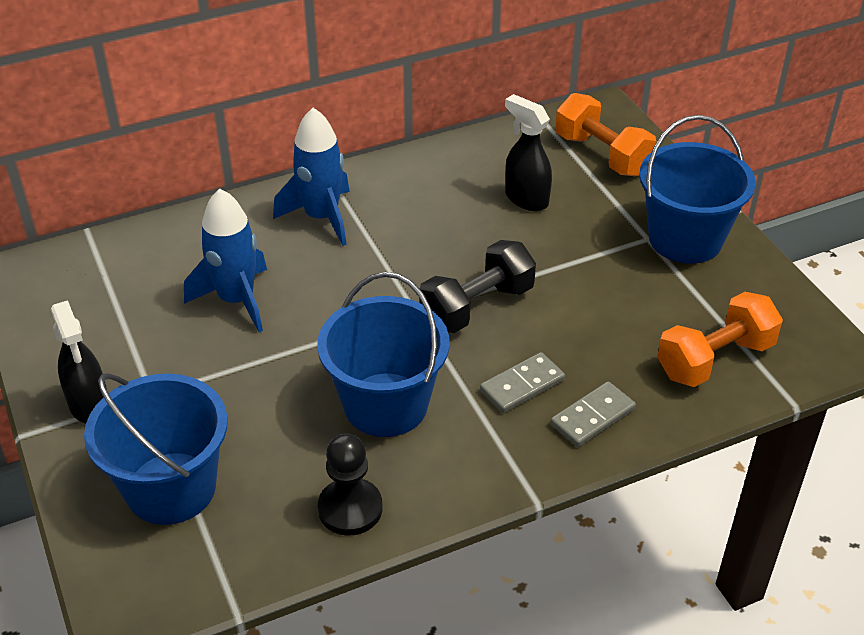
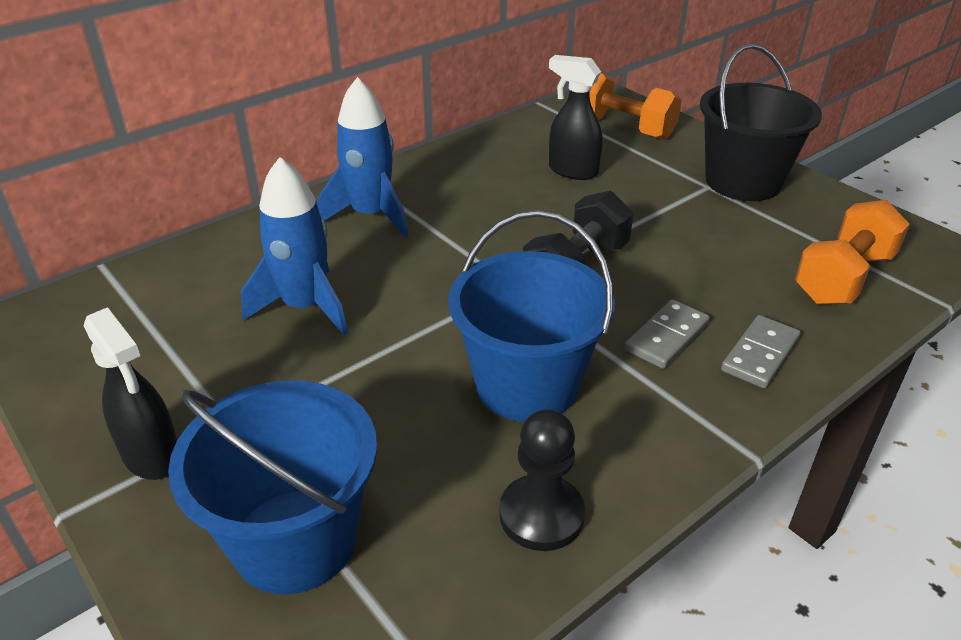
camera: 15 degrees left, 5 degrees down
(685, 239) = (743, 181): blue bucket -> black bucket

